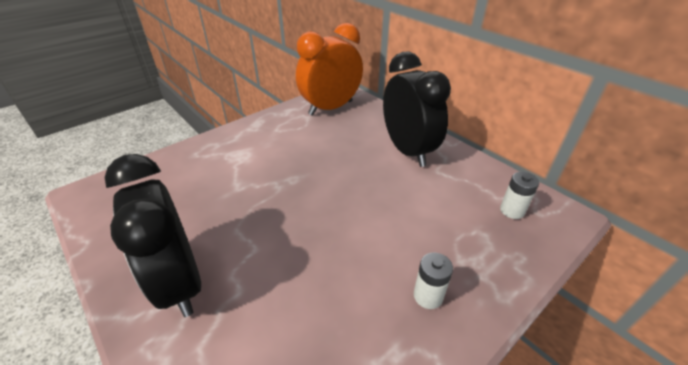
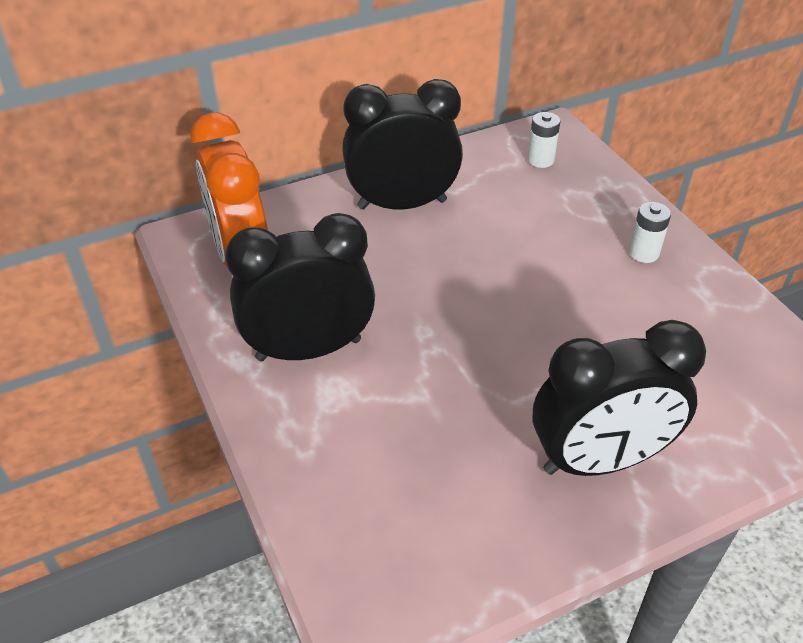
camera: 75 degrees left, 5 degrees up
(268, 141) = (309, 349): none -> black clock

